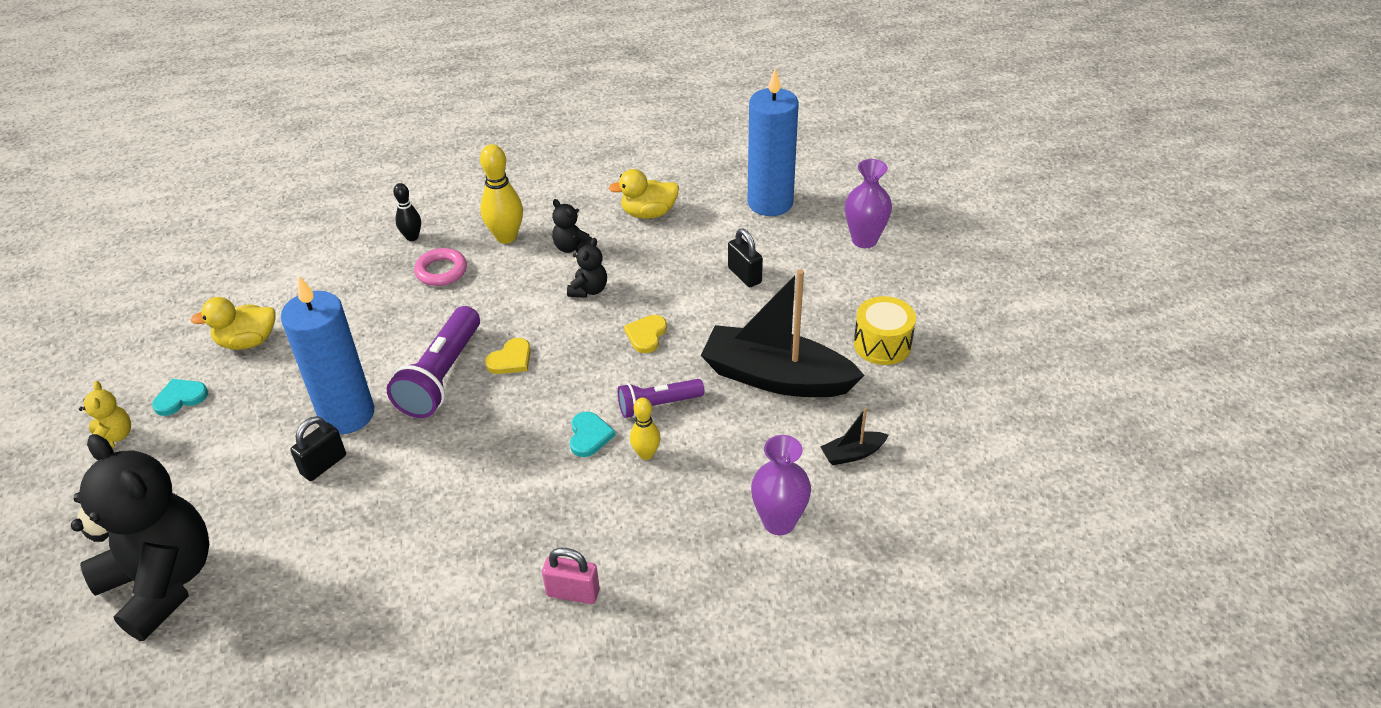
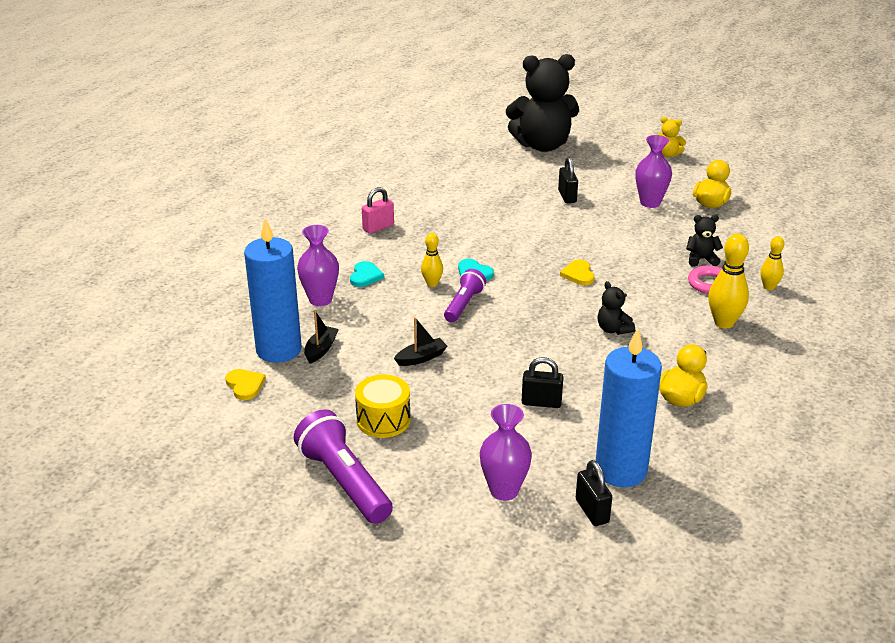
camera: 130 degrees right, 10 degrees down
(180, 398) = (680, 176): turquoise heart -> turquoise heart (365, 276)
(283, 387) = (650, 203): none -> purple vase
(347, 414) = (599, 213): blue candle -> blue candle (278, 350)
(412, 237) = (769, 287): black bowling pin -> yellow bowling pin
(442, 376) = (594, 248): purple flashlight -> purple flashlight (344, 482)
(572, 247) = (675, 344): black teddy bear -> black teddy bear (701, 259)
(646, 335) = (534, 330): yellow heart -> yellow heart (245, 385)
(776, 377) = (421, 358): black boat -> black boat, size x0.42
(827, 196) = (592, 511): none -> black padlock

